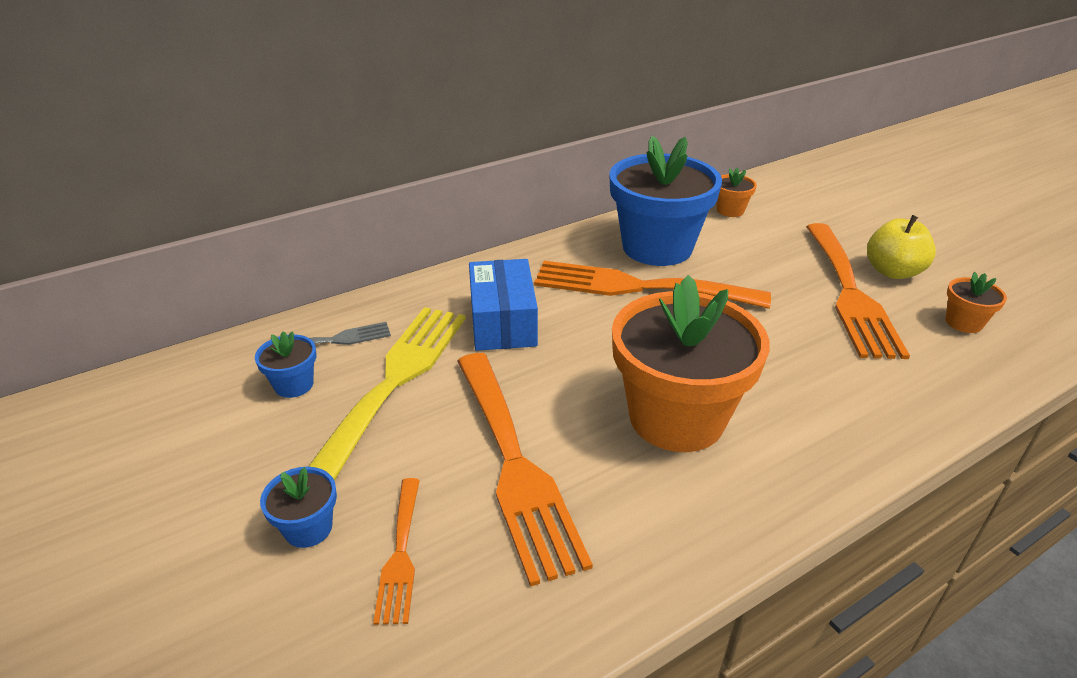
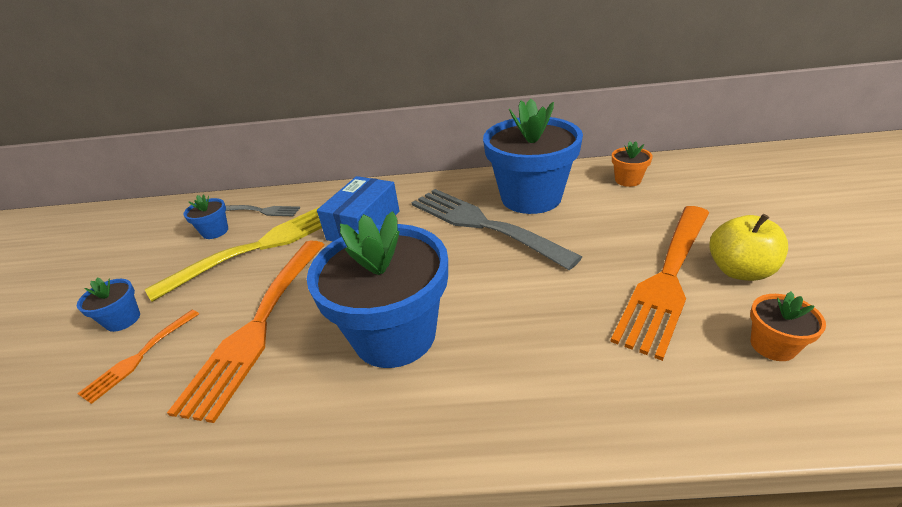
camera: 35 degrees right, 0 degrees up
(638, 287) = (482, 224): orange fork -> grey fork
(676, 418) = (395, 335): orange flower pot -> blue flower pot

